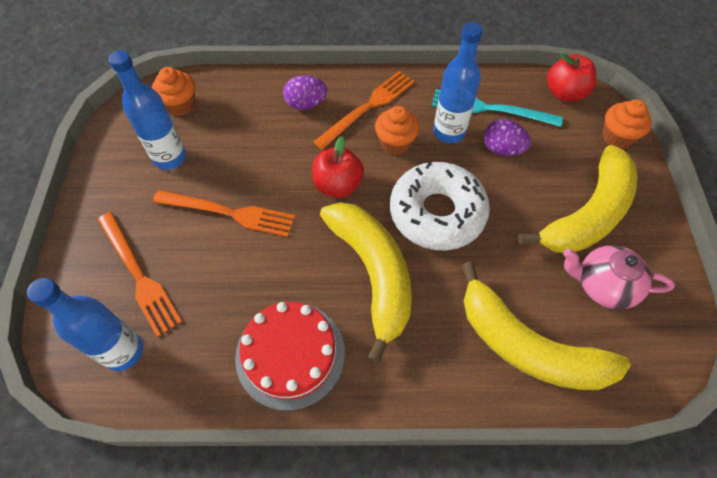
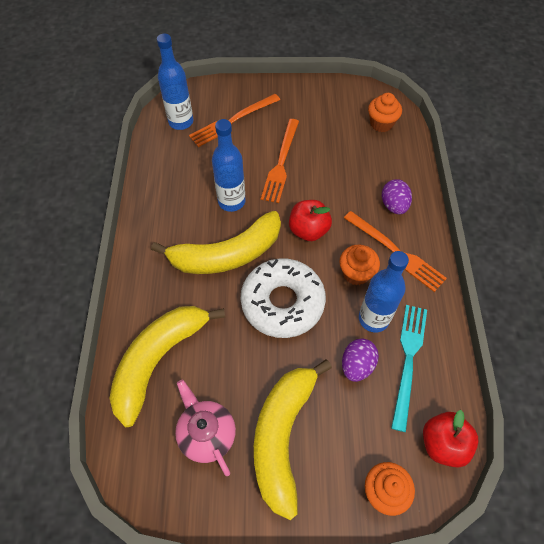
camera: 90 degrees right, 0 degrees up
(170, 158) = (329, 124): blue bottle -> blue bottle (231, 201)
(290, 354) = (169, 205): red cake -> none
(588, 214) = (282, 436): yellow banana -> yellow banana turned 60 degrees clockwise
(603, 285) = (207, 434): pink teapot -> pink teapot turned 45 degrees counterclockwise

